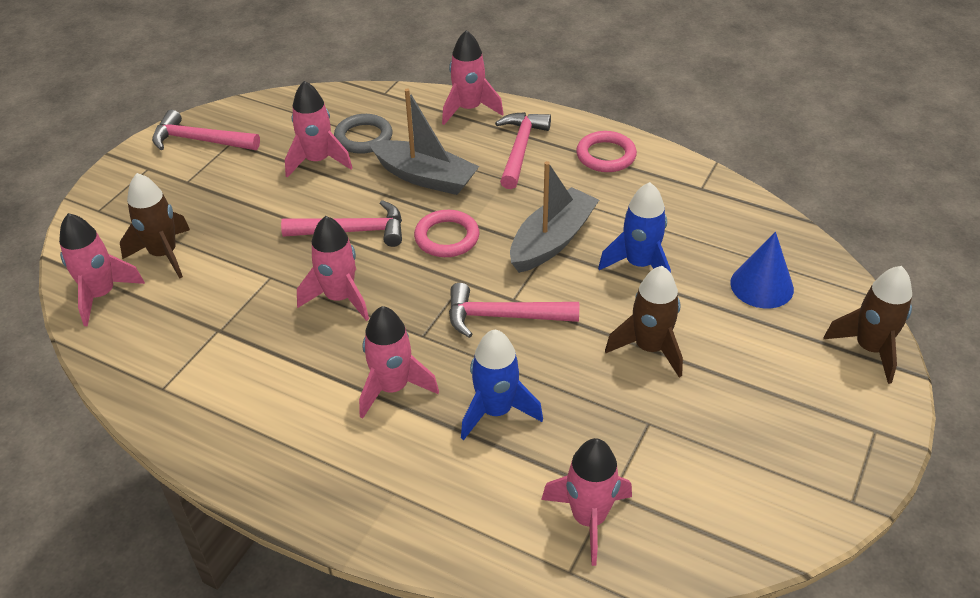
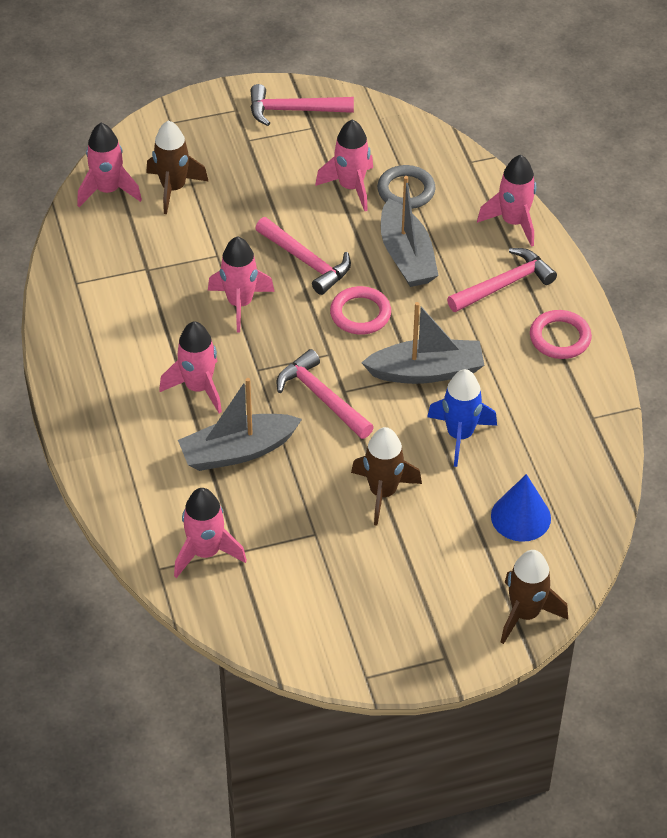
camera: 45 degrees right, 5 degrees up
(200, 140) = (293, 110): pink hammer -> pink hammer turned 60 degrees counterclockwise
(496, 411) = (237, 451): blue rocket -> grey boat

